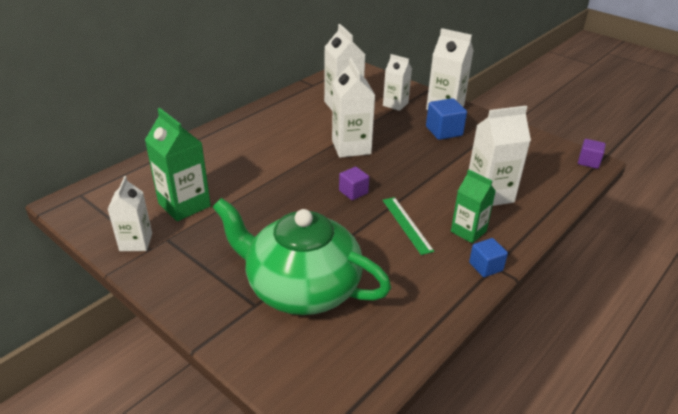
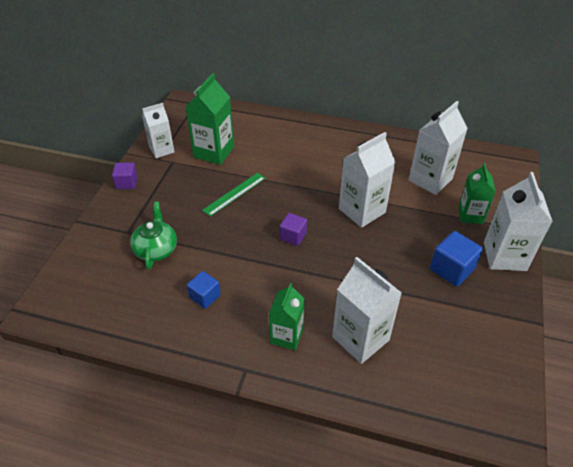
camera: 65 degrees right, 10 degrees up
(301, 287) = (156, 249): green teapot -> green teapot, size x0.50
(395, 104) = (470, 215): white carton -> green carton
(407, 224) = (269, 287): green ruler -> green ruler (234, 194)
(485, 267) = (241, 362): blue cube -> blue cube (205, 296)
(588, 162) = (506, 427): purple cube -> purple cube (127, 183)

